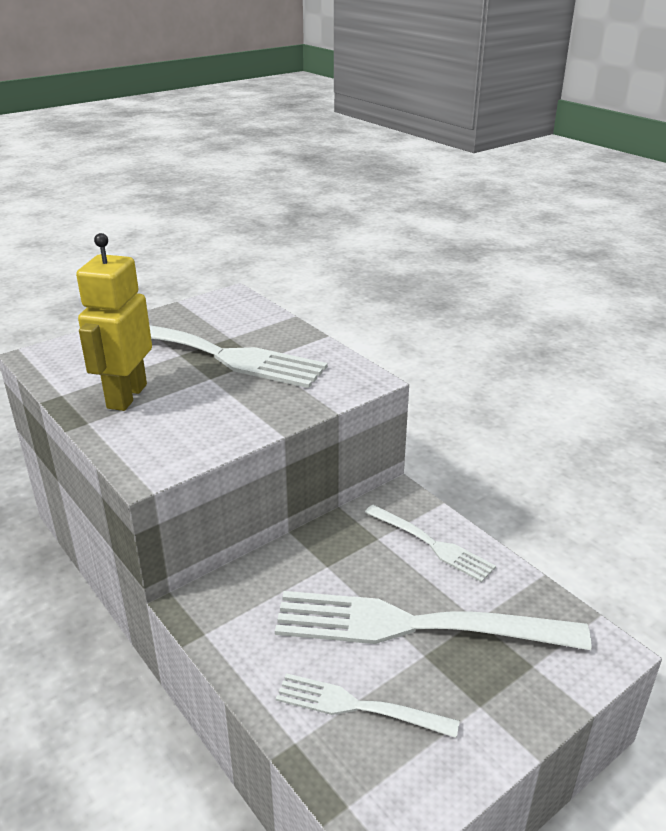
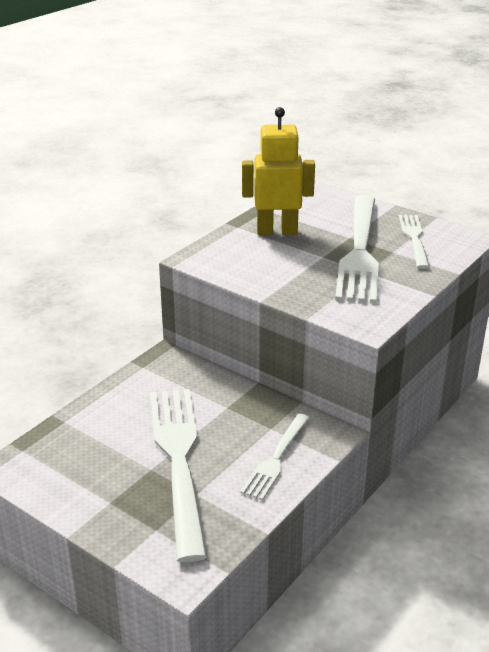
camera: 75 degrees right, 0 degrees up
(358, 707) = (96, 443): white fork -> white fork (414, 239)

